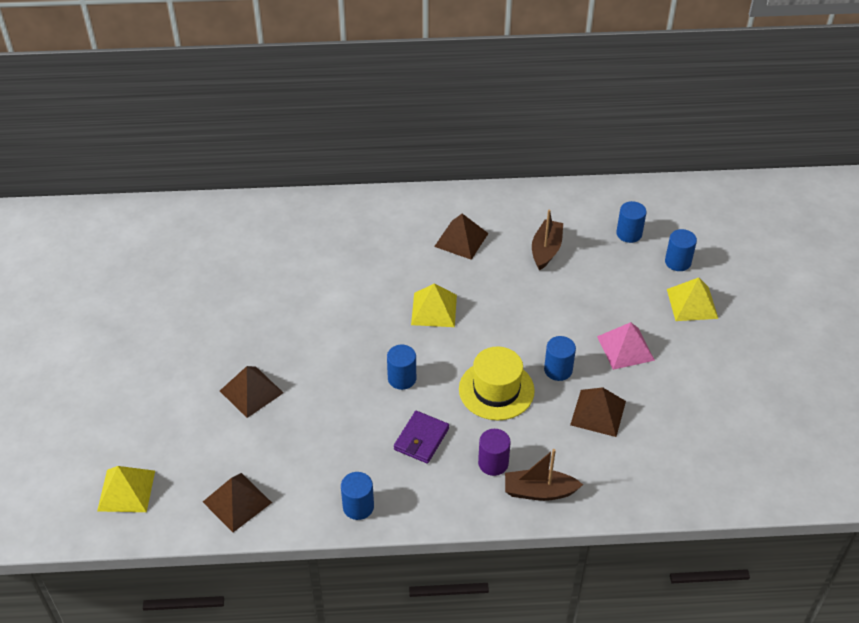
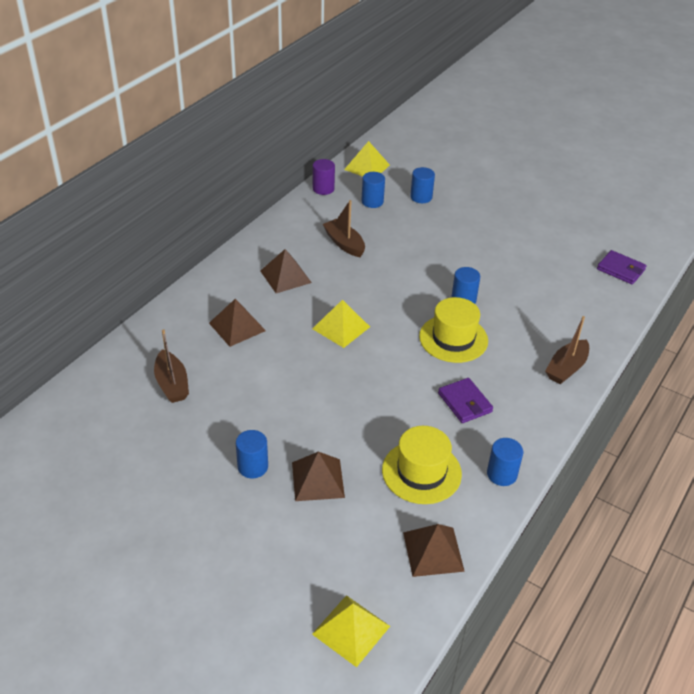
camera: 55 degrees left, 5 degrees down
(274, 252) = (172, 384): none -> brown boat
(314, 451) = (421, 472): none -> yellow hat
(402, 378) = (393, 381): blue cylinder -> blue cylinder (253, 467)
(493, 463) = (521, 377): purple cylinder -> purple cylinder (323, 189)
(598, 413) = (519, 303): brown pyramid -> brown pyramid (237, 326)
(625, 348) = (474, 260): pink pyramid -> none
(692, 303) = (463, 212): yellow pyramid -> yellow pyramid (367, 167)
(742, 469) = (620, 269): none -> purple wallet

